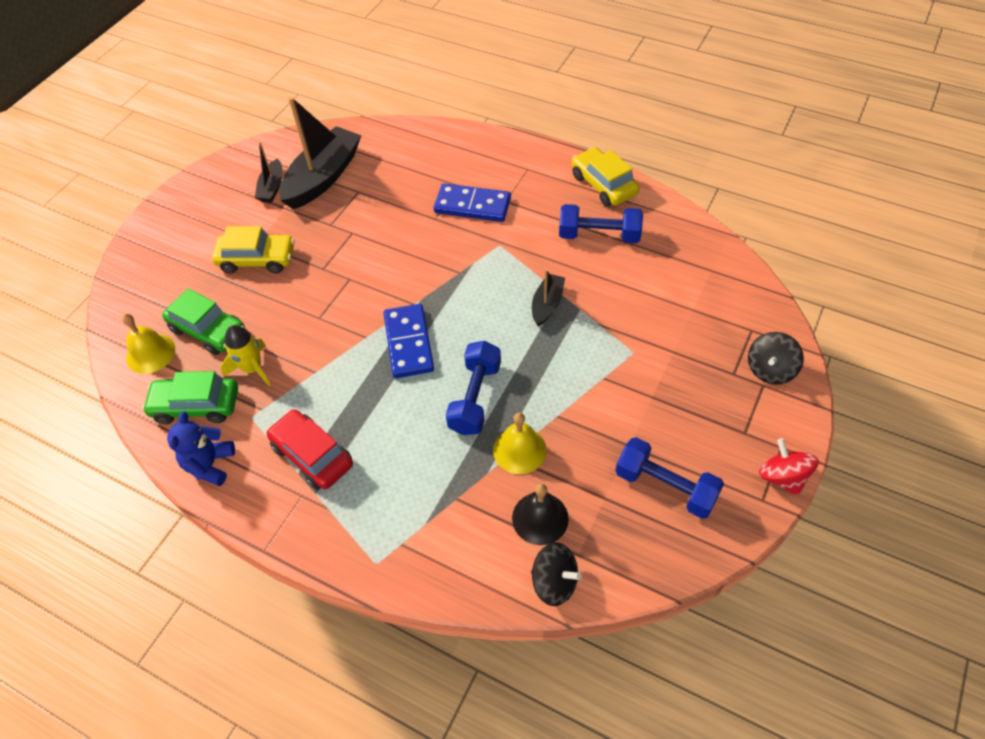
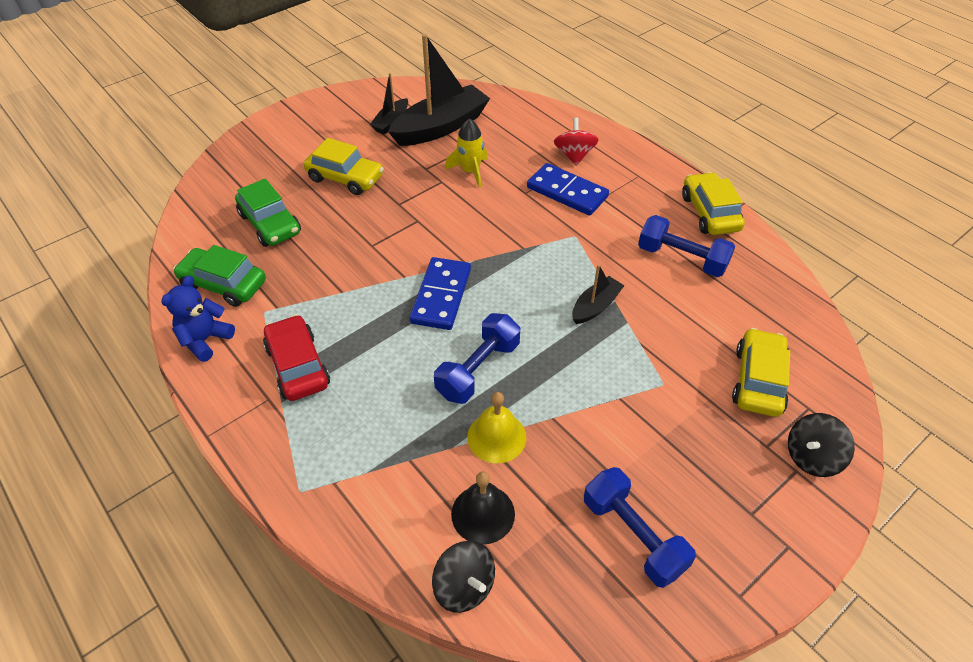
camera: 20 degrees right, 5 degrees down
(150, 353) = (212, 226): yellow bell -> none
(252, 368) = (289, 269): yellow rocket -> yellow rocket (470, 171)
(705, 321) = (758, 380): none -> yellow car
(782, 477) = (774, 580): red spinning top -> red spinning top (574, 155)

